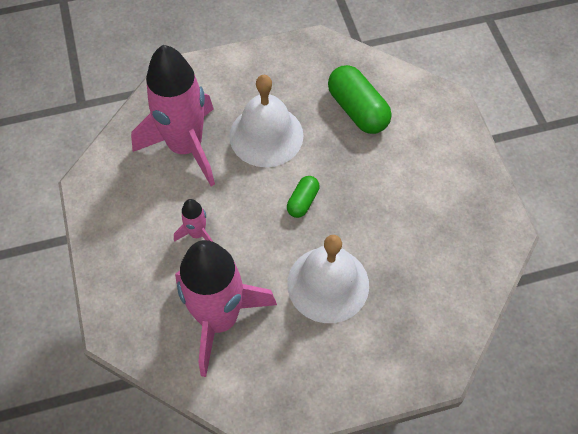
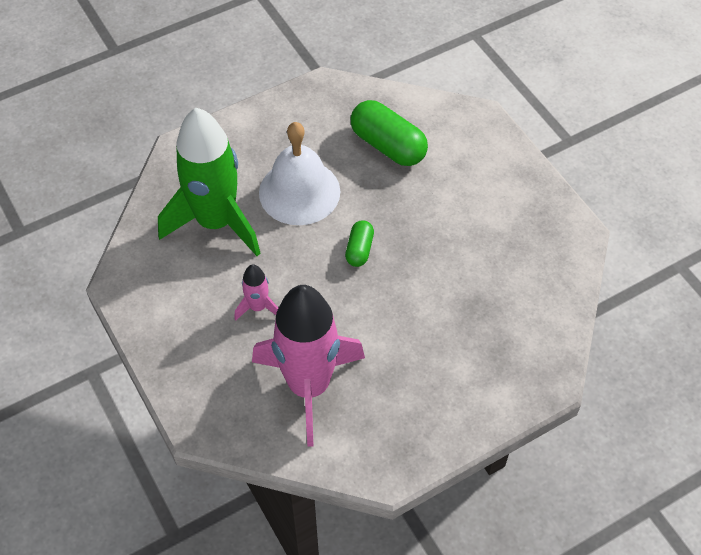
camera: 15 degrees left, 5 degrees down
(185, 147) = (216, 222): pink rocket -> green rocket
(328, 284) = (411, 325): white bell -> none

